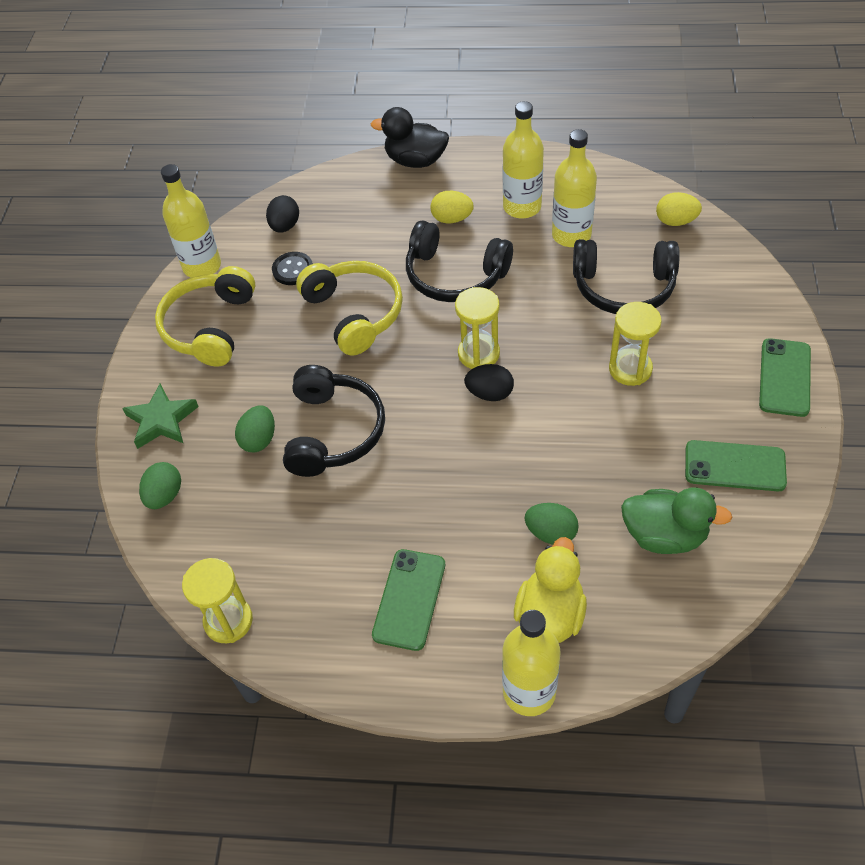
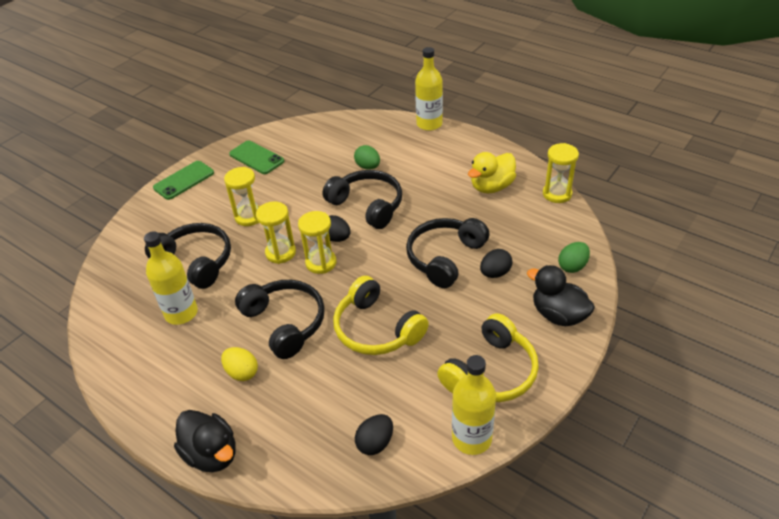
camera: 150 degrees left, 10 degrees down
(161, 420) = (558, 315): green star -> black duck
(259, 439) = (495, 273): green egg -> black egg
(293, 270) = (397, 391): black button -> none
(354, 313) = (377, 329): yellow headphones -> yellow headphones turned 45 degrees counterclockwise
(409, 599) = (457, 169): green phone -> none
(492, 461) = (367, 205): none -> black headphones
(522, 207) = (185, 355): yellow bottle -> none
(538, 343) = (280, 253): none -> yellow hourglass
(550, 614) = (397, 141): yellow duck -> yellow duck (491, 187)
(664, 535) = (318, 147): green duck -> none
(676, 221) = (111, 288): yellow egg -> none

